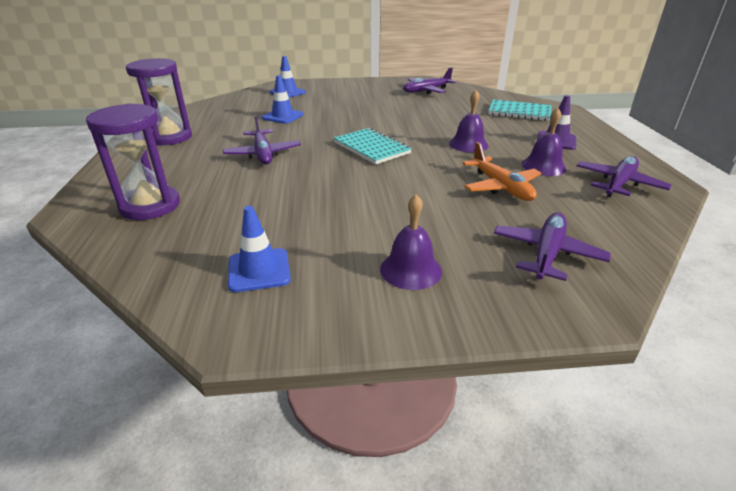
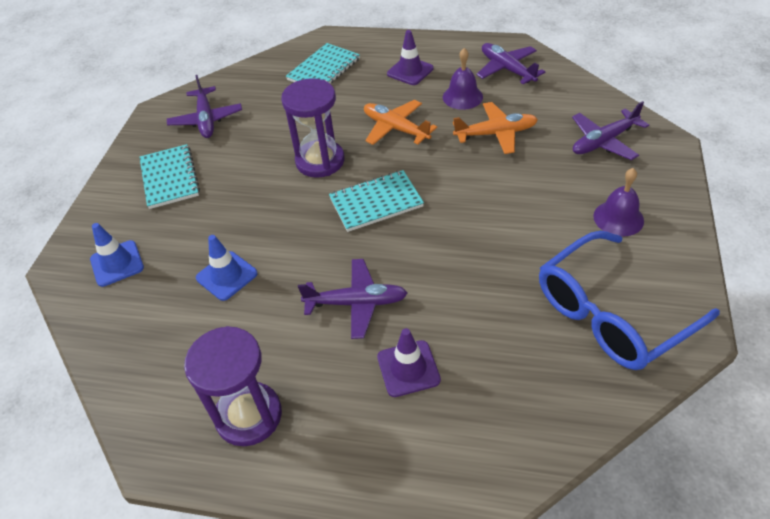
camera: 70 degrees left, 15 degrees up
(150, 206) = (471, 414): purple hourglass -> purple hourglass (320, 161)
(199, 178) = (408, 368): none -> purple traffic cone
(259, 270) = (611, 313): blue traffic cone -> blue glasses
(364, 91) = (169, 178): none -> turquoise notebook
(468, 144) = (395, 128): purple bell -> orange plane
(547, 253) = (604, 141): purple plane -> purple plane turned 75 degrees counterclockwise

